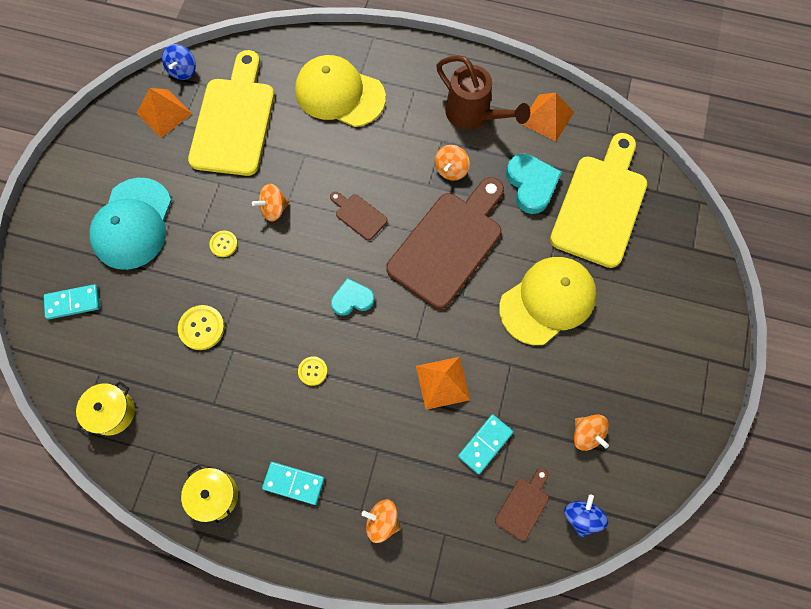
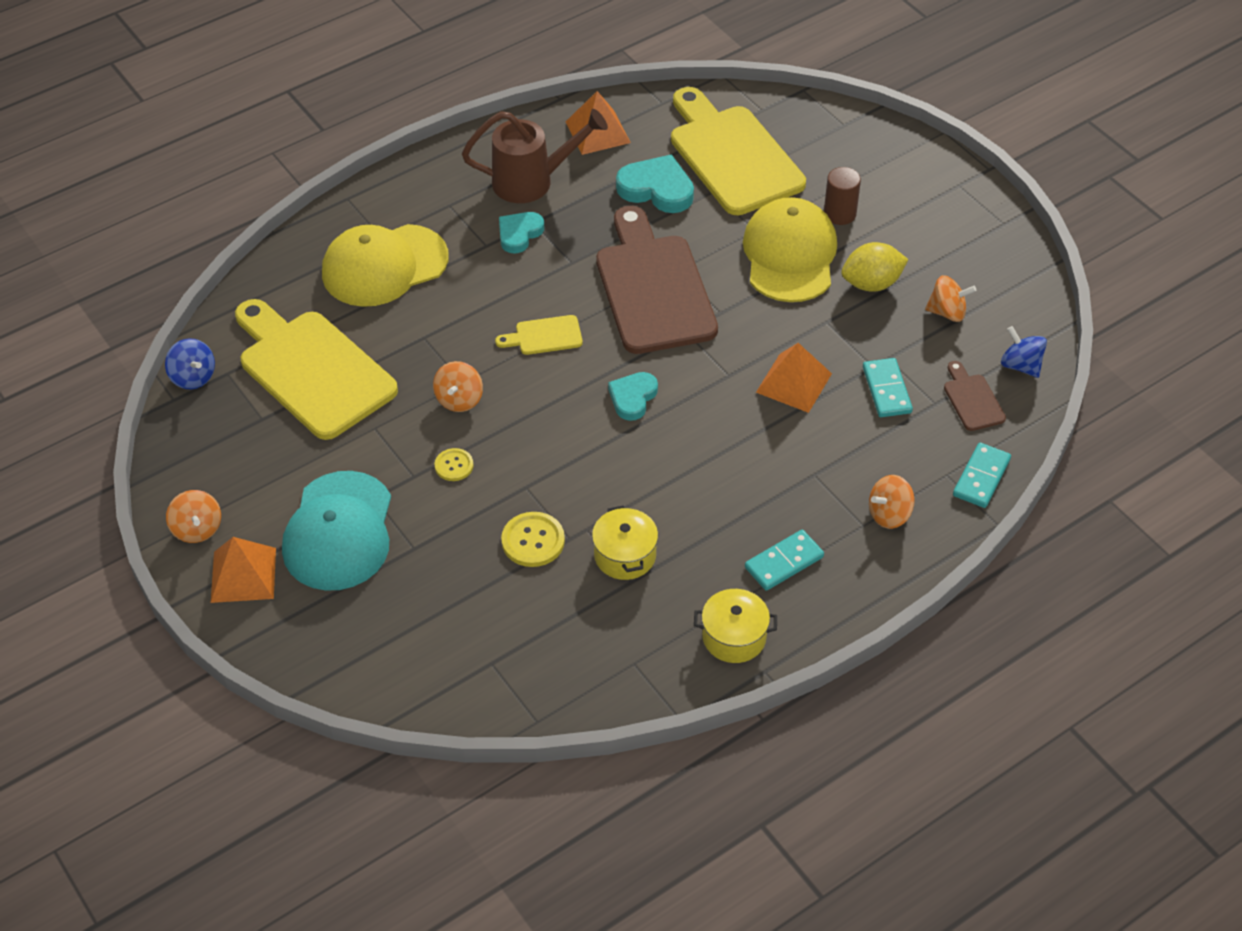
camera: 50 degrees left, 20 degrees down
(73, 302) = (377, 641): turquoise domino -> turquoise domino (981, 477)
(112, 412) = (550, 676): yellow pot -> yellow pot (625, 555)
(133, 224) = (339, 532): turquoise cap -> turquoise cap turned 45 degrees clockwise
(164, 113) = (229, 425): orange pyramid -> orange pyramid (243, 575)
(312, 371) = (679, 476): yellow button -> none
(359, 215) = (544, 336): brown cutting board -> yellow cutting board
(426, 141) = (519, 234): none -> turquoise heart
(451, 169) = (573, 235): orange spinning top -> orange spinning top (197, 529)
(568, 368) = (871, 283): none -> yellow lemon
(611, 304) = (840, 214): none -> brown cylinder

